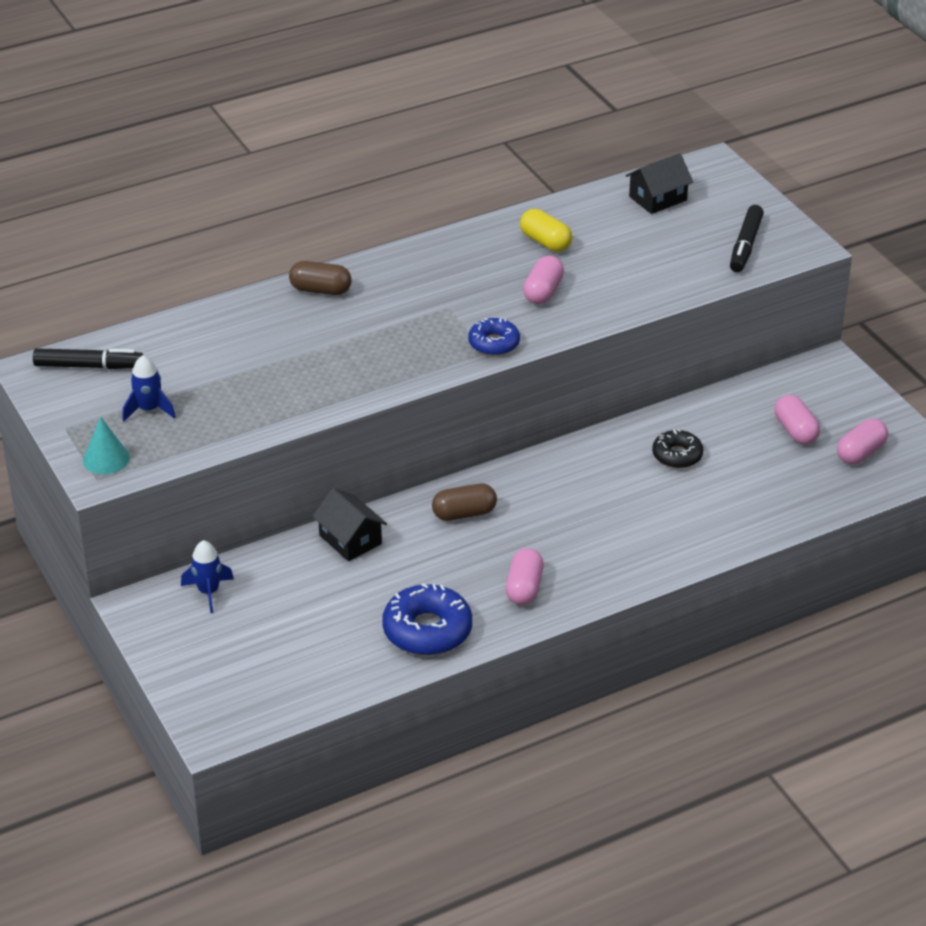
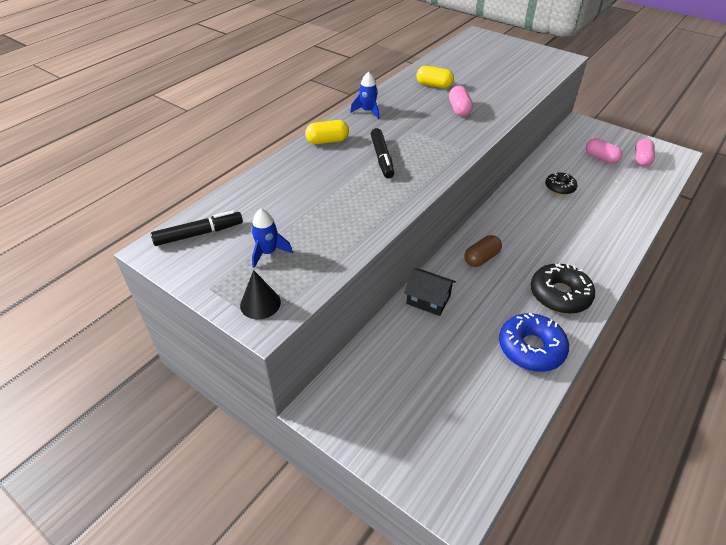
camera: 25 degrees left, 5 degrees up
(106, 459) = (260, 303): turquoise cone -> black cone
(208, 592) = (363, 376): blue rocket -> blue rocket (368, 111)
(320, 290) = (327, 141): brown capsule -> yellow capsule
(494, 343) = (461, 143): blue donut -> none
(524, 588) = (560, 295): pink capsule -> black donut
(658, 198) = (469, 53): black house -> none
(745, 246) = (535, 64): black marker -> black marker (382, 158)

